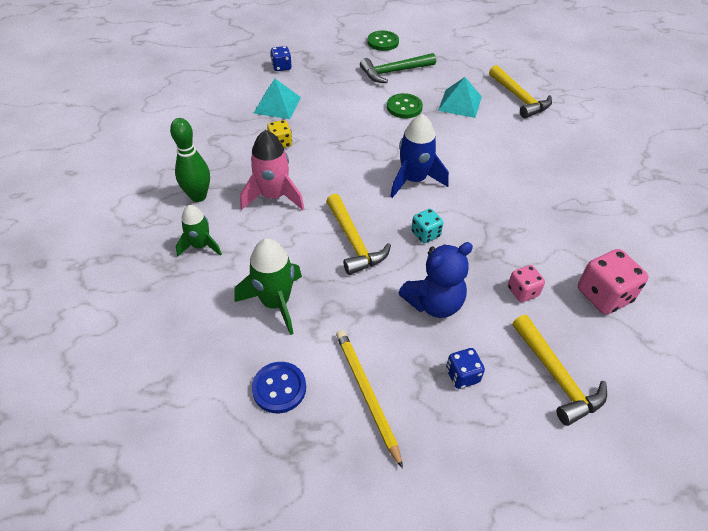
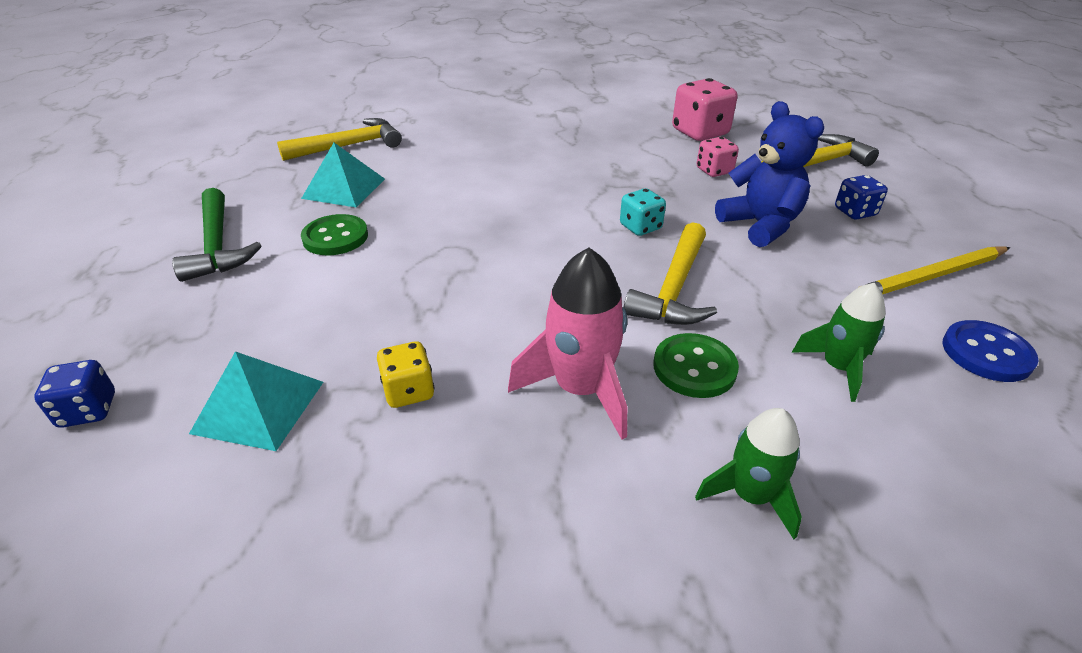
camera: 90 degrees left, 10 degrees down
(198, 196) = (594, 526): green bowling pin -> none
(275, 303) = (838, 368): green rocket -> green rocket, size x0.65
(354, 242) = (674, 289): yellow hammer -> yellow hammer turned 135 degrees clockwise
(383, 42) = (98, 257): green button -> green button (694, 368)
(414, 180) = (527, 233): blue rocket -> none

